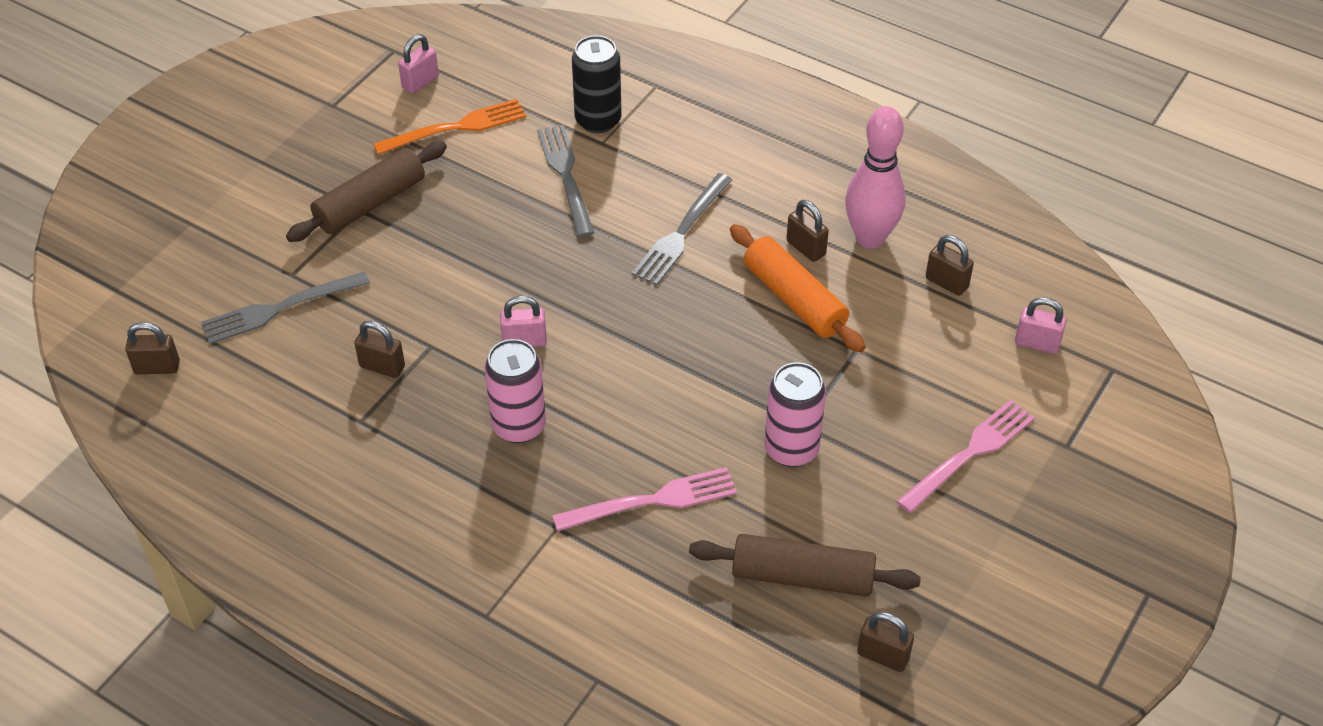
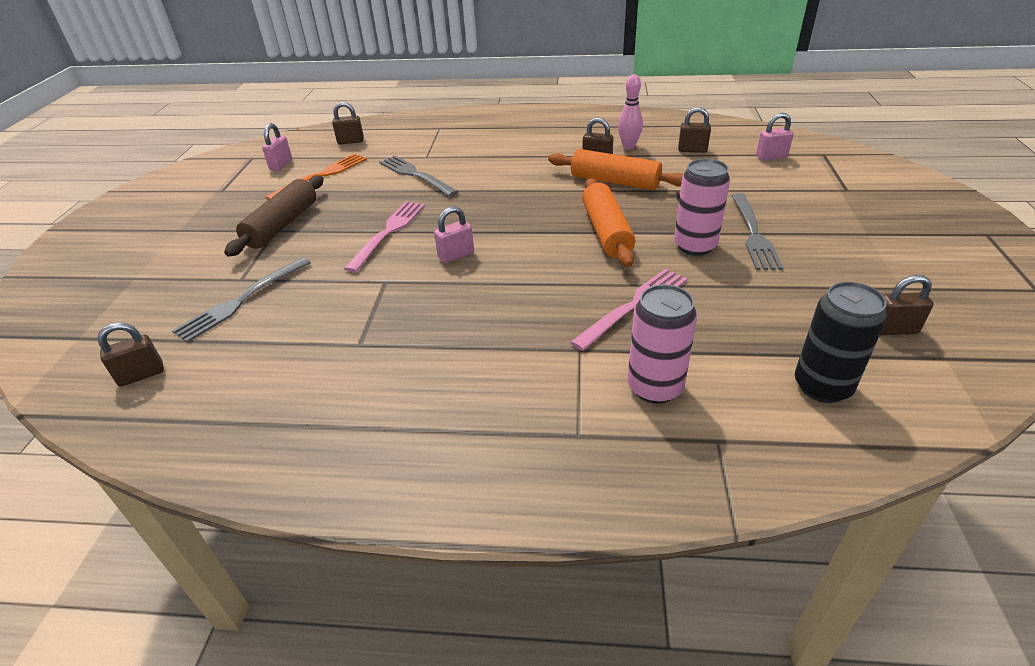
camera: 25 degrees left, 10 degrees down
(382, 367) = (354, 305): brown padlock -> brown padlock (350, 141)
(519, 426) = (493, 301): pink can -> pink can (655, 387)
(598, 120) = (415, 149): black can -> black can (822, 386)
(681, 233) = (514, 176): grey fork -> grey fork (754, 234)
(712, 381) = (606, 232): none -> orange rolling pin
(802, 576) = (784, 307): brown rolling pin -> none
(870, 238) = (628, 146): pink bowling pin -> pink bowling pin, size x0.62
(970, 453) = (800, 210): pink fork -> pink fork (388, 232)

